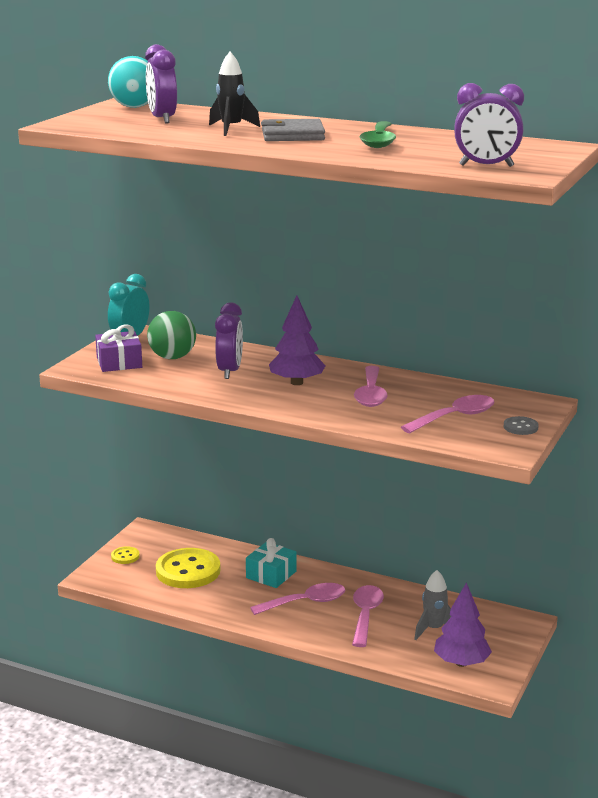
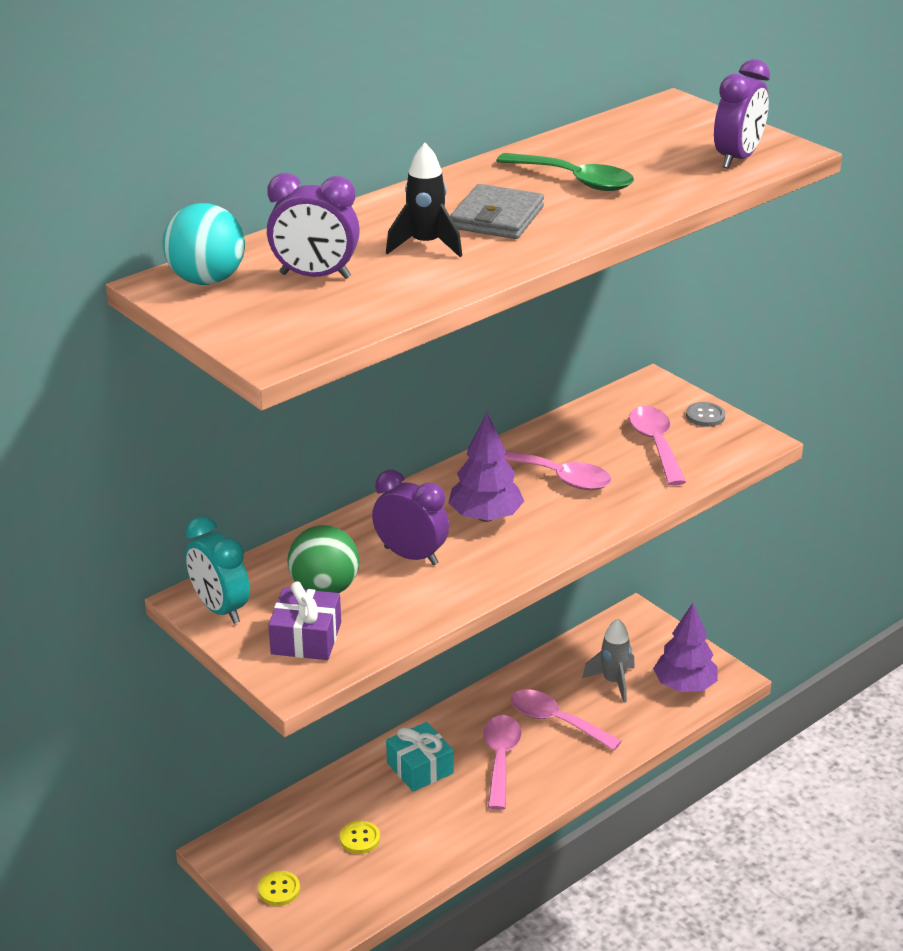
camera: 65 degrees left, 10 degrees up
(188, 571) = (360, 838): yellow button -> yellow button, size x0.45

